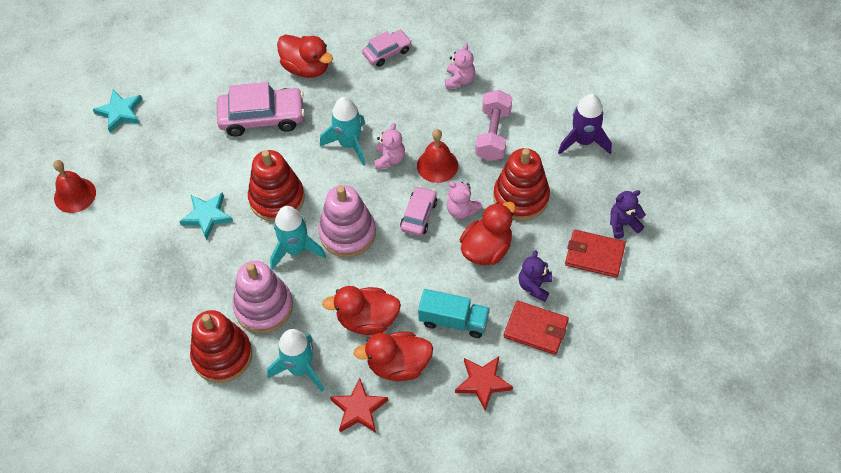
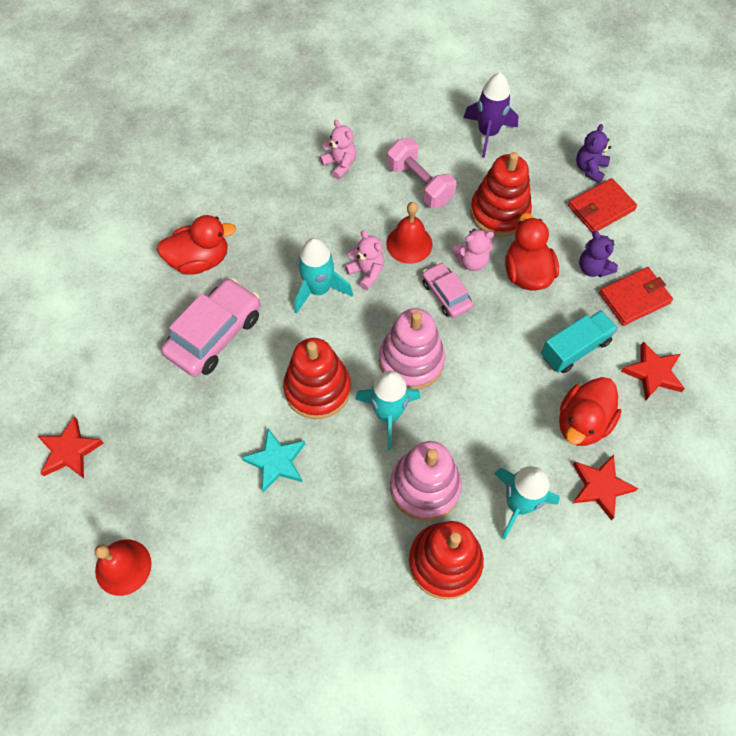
camera: 50 degrees left, 5 degrees up
(120, 112) = (70, 451): turquoise star -> red star
(367, 320) = (515, 412): red duck -> none
(387, 52) = (253, 190): pink car -> none

